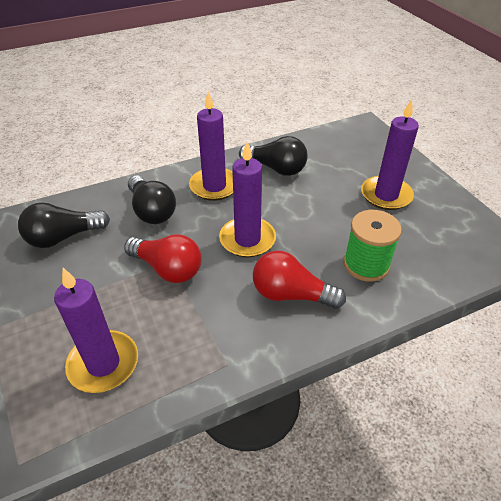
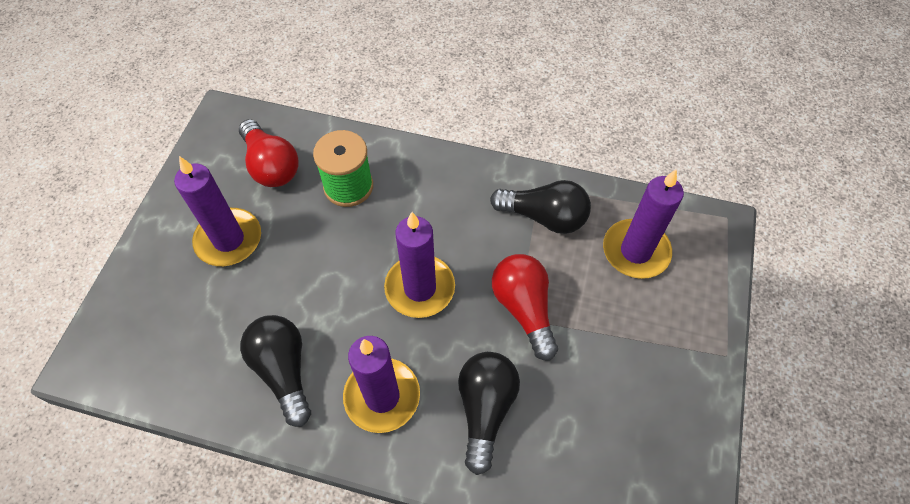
camera: 140 degrees left, 15 degrees up
(63, 237) = (610, 441): black light bulb -> black light bulb (544, 217)
(291, 294) = (439, 205): red light bulb -> red light bulb (271, 165)

